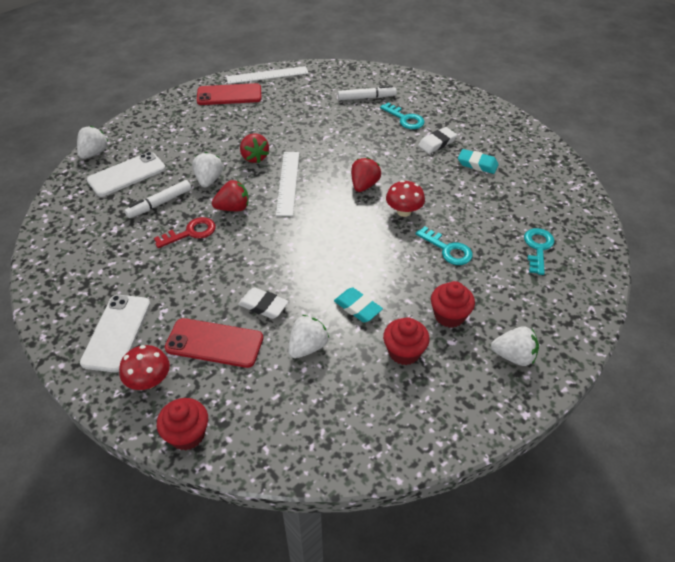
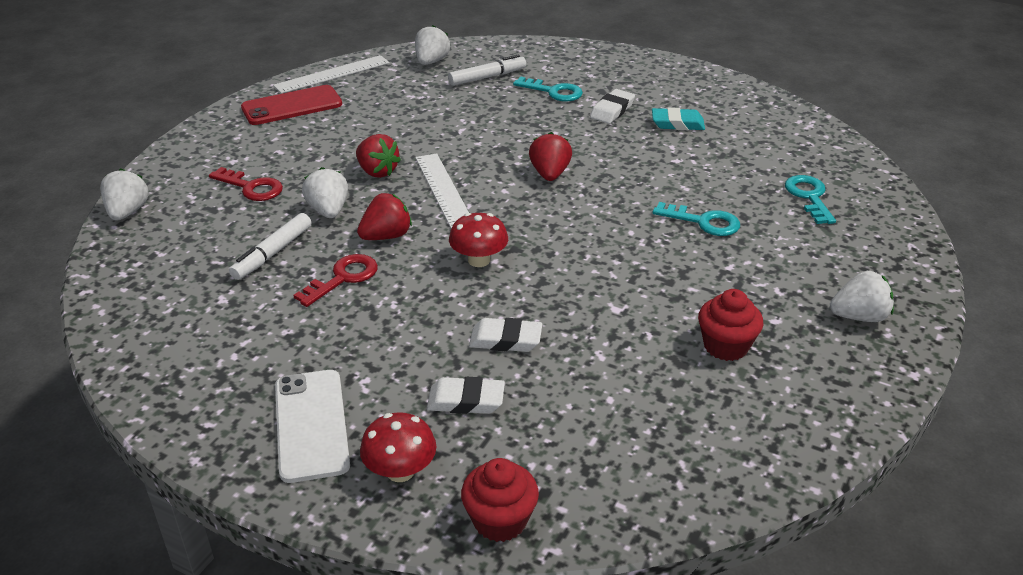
camera: 20 degrees left, 10 degrees down
(127, 174) = (197, 228): white phone -> none
(173, 152) = (251, 187): none -> red key
(214, 343) = (466, 401): red phone -> white eraser
(307, 347) = (598, 372): white strawberry -> white strawberry (431, 62)
(357, 307) = (633, 311): turquoise eraser -> none
(404, 211) = (620, 192): red mushroom -> red mushroom (479, 260)
(449, 316) = (754, 292): red cupcake -> none

